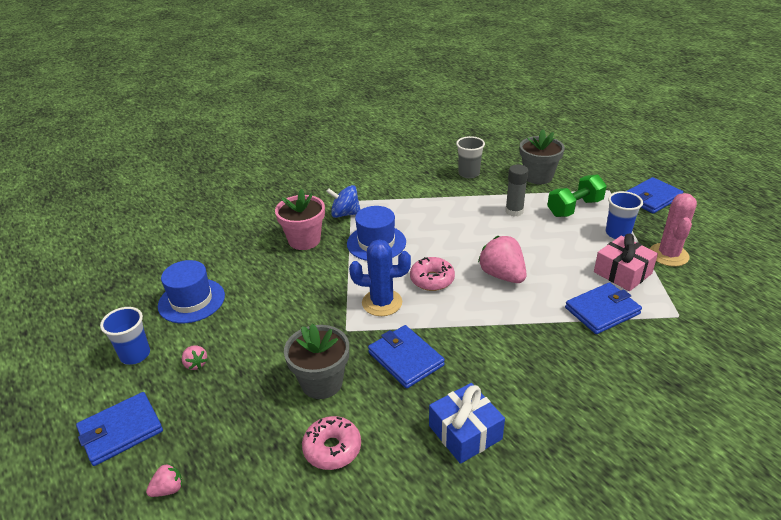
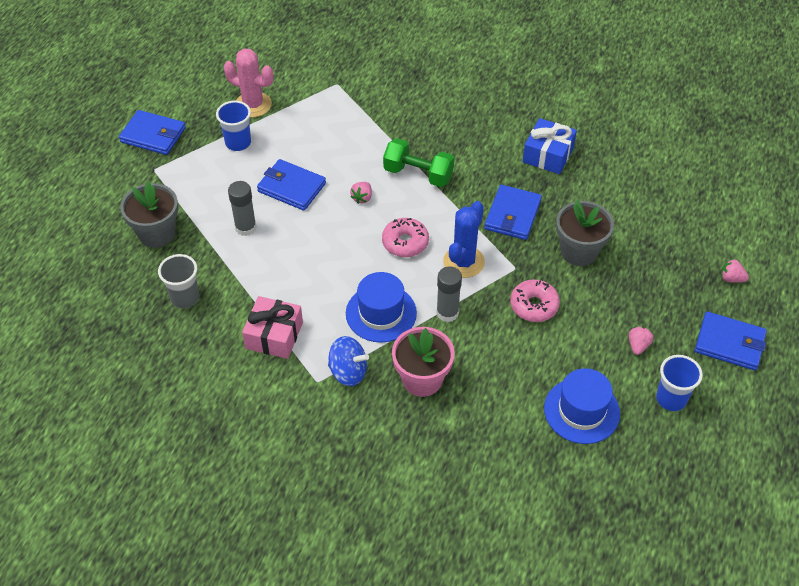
camera: 125 degrees left, 15 degrees up
(332, 448) = (623, 213): pink donut -> pink donut (534, 305)
(343, 273) = (447, 313): none -> grey glue stick
(345, 214) = (348, 372): blue spinning top -> blue spinning top turned 45 degrees counterclockwise
(382, 303) = (463, 262): blue cactus -> blue cactus turned 60 degrees clockwise
(502, 275) = (362, 198): pink strawberry -> pink strawberry, size x0.49
(574, 208) = (209, 184): green dumbbell -> green dumbbell (418, 174)
(602, 311) = (363, 124): blue wallet -> blue wallet (291, 187)
(622, 273) = (301, 125): pink gift -> pink gift (274, 335)
(668, 255) = (253, 105): pink cactus -> pink cactus turned 45 degrees clockwise

